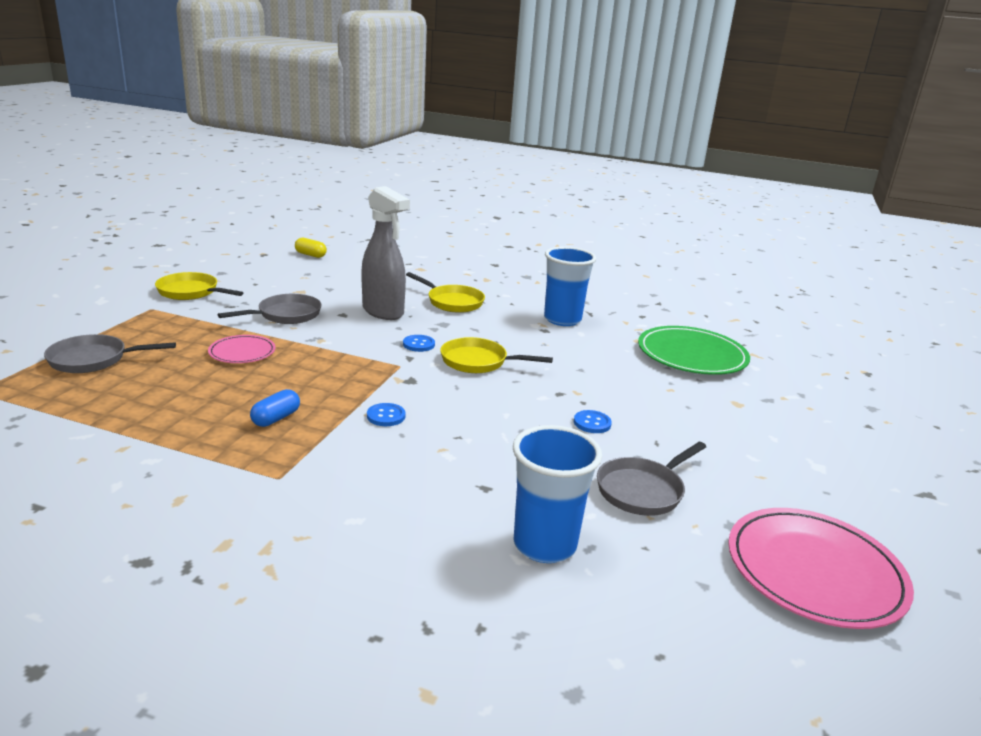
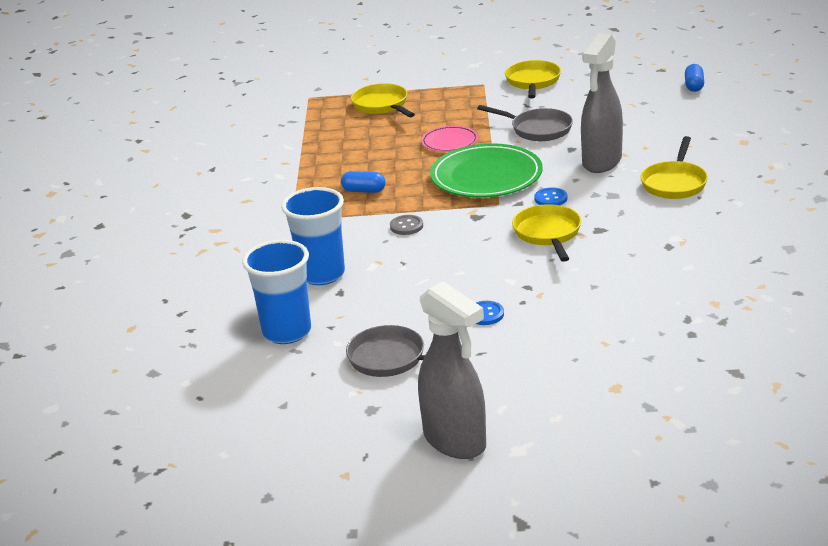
camera: 75 degrees right, 5 degrees up
(93, 360) = (382, 105): grey pan -> yellow pan
(310, 255) = (694, 86): yellow capsule -> blue capsule
(386, 416) = (406, 226): blue button -> grey button
(562, 319) = (712, 249): blue cup -> blue cup (322, 274)
(692, 355) = (716, 343): green plate -> green plate (486, 176)
(800, 493) = (455, 442): none -> grey spray bottle
(814, 571) = (335, 456): pink plate -> none

